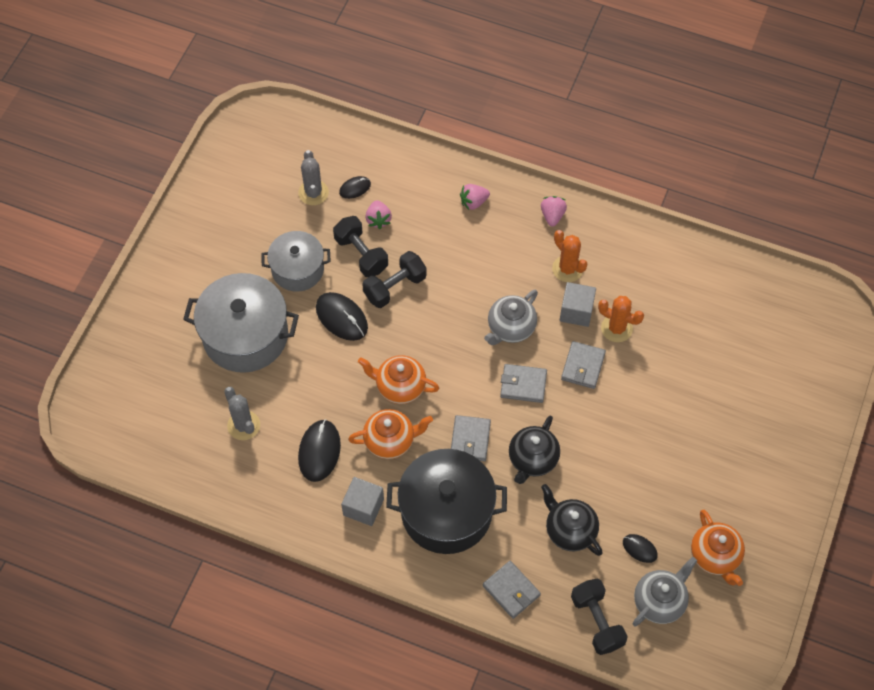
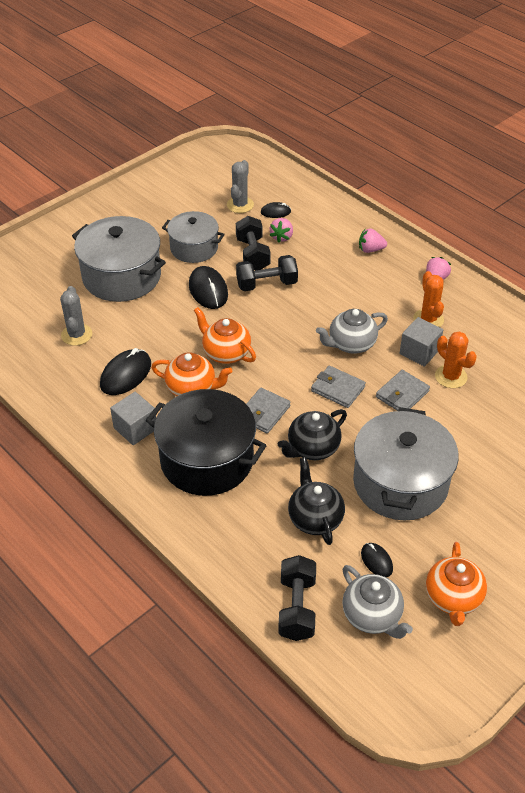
camera: 25 degrees right, 15 degrees down
(511, 590) = (228, 546): grey wallet -> none
(624, 463) = (400, 483): none -> grey pot
(660, 601) = (372, 616): grey teapot -> grey teapot turned 75 degrees clockwise

